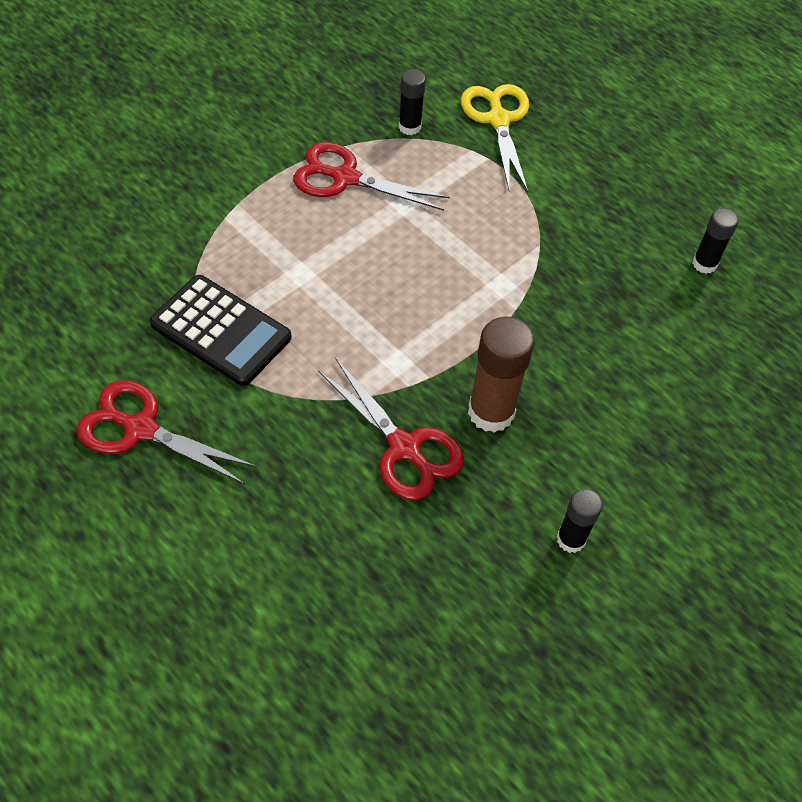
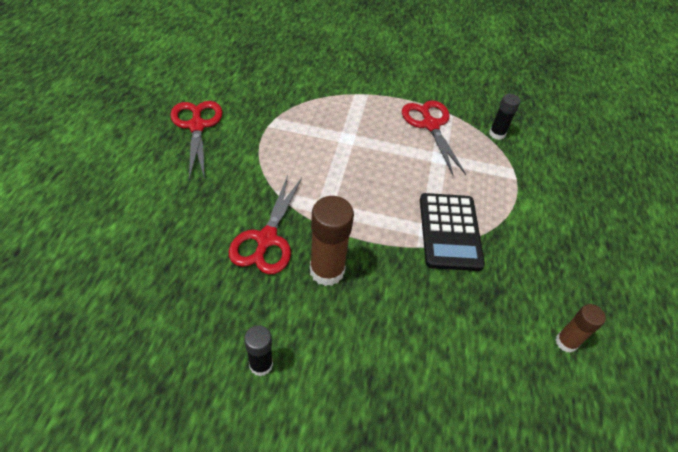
camera: 55 degrees right, 5 degrees down
(221, 331) = (281, 126): black calculator -> black calculator (450, 232)
(498, 120) = (550, 170): yellow scissors -> none
(704, 264) = (566, 342): black glue stick -> brown glue stick

